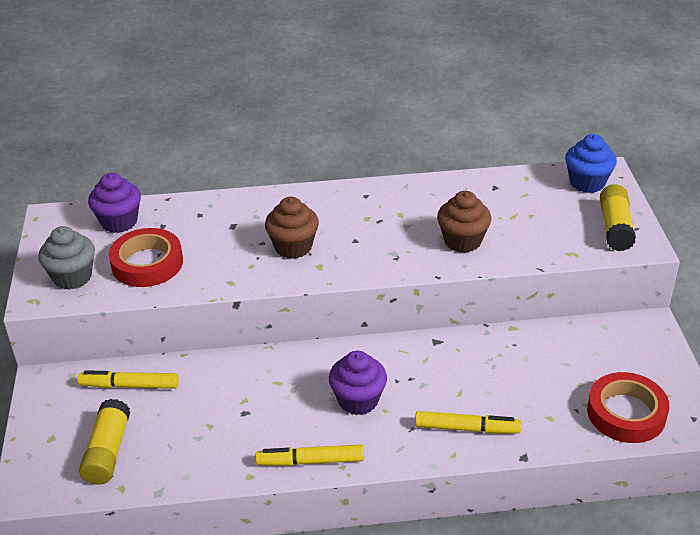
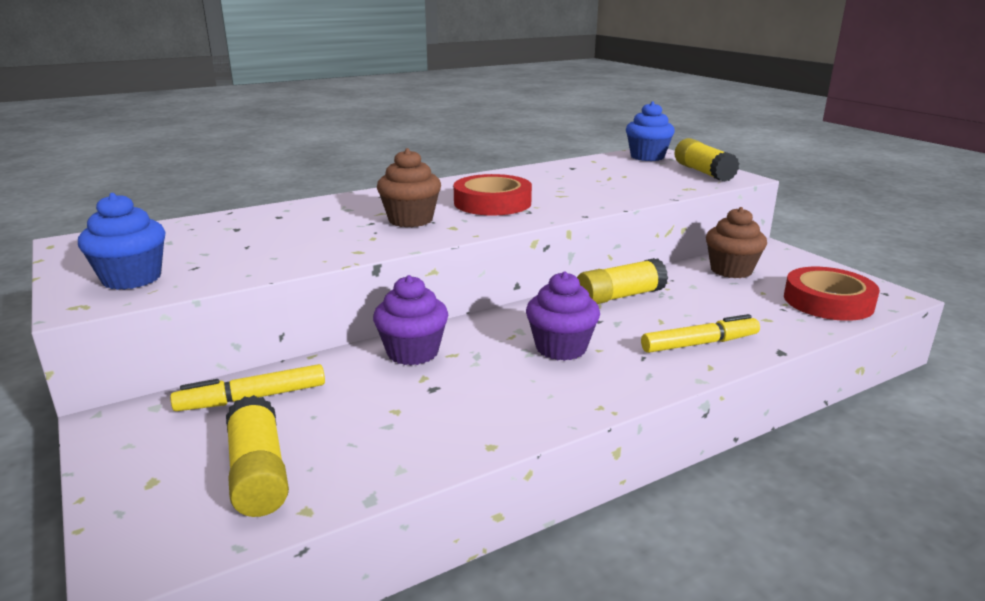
camera: 25 degrees left, 15 degrees down
(72, 277) = (132, 278): grey cupcake -> blue cupcake
(119, 222) = (176, 233): purple cupcake -> purple cupcake (412, 352)
(147, 263) = (236, 254): red tape -> red tape (492, 203)
(310, 461) = (557, 411): yellow marker -> none
(450, 354) = (619, 296): none -> yellow glue stick
(462, 241) = (582, 194): brown cupcake -> brown cupcake (731, 270)

